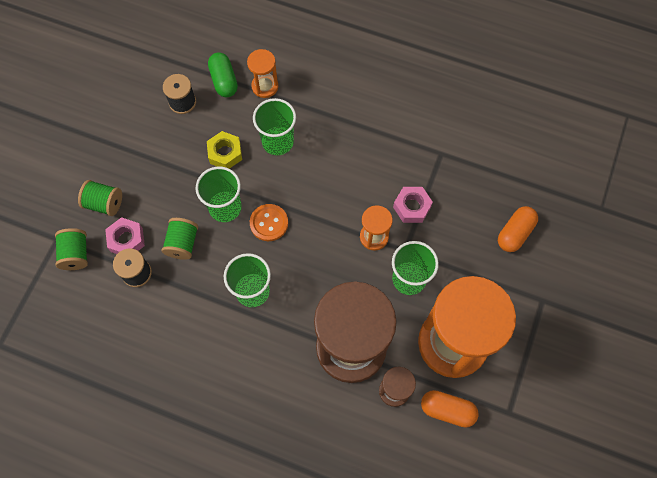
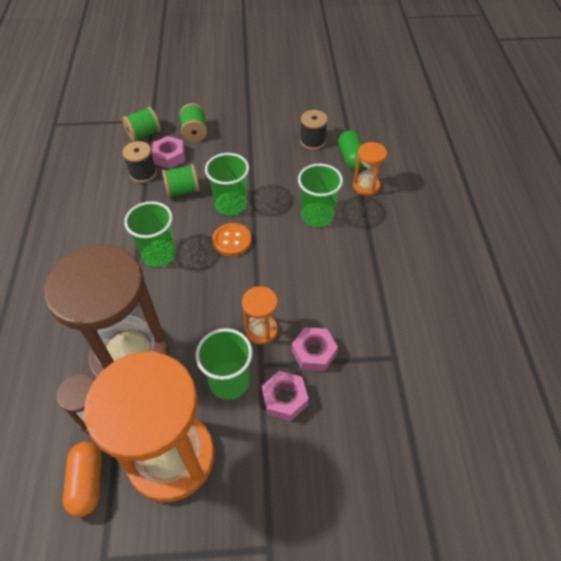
camera: 65 degrees right, 15 degrees down
(224, 81) = (351, 158): green capsule -> green capsule turned 60 degrees counterclockwise
(225, 153) = (282, 185): yellow nut -> none
(441, 245) = (284, 399): none -> pink nut
(514, 233) = (342, 477): orange capsule -> none

